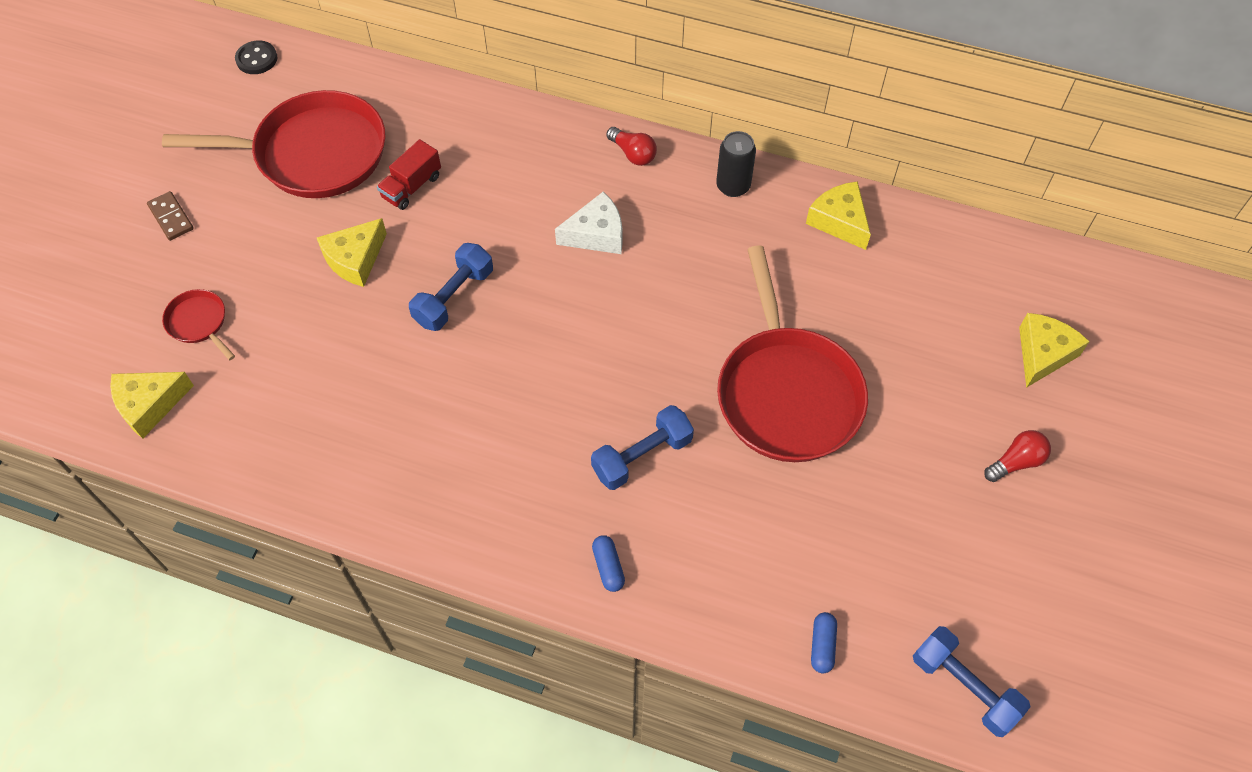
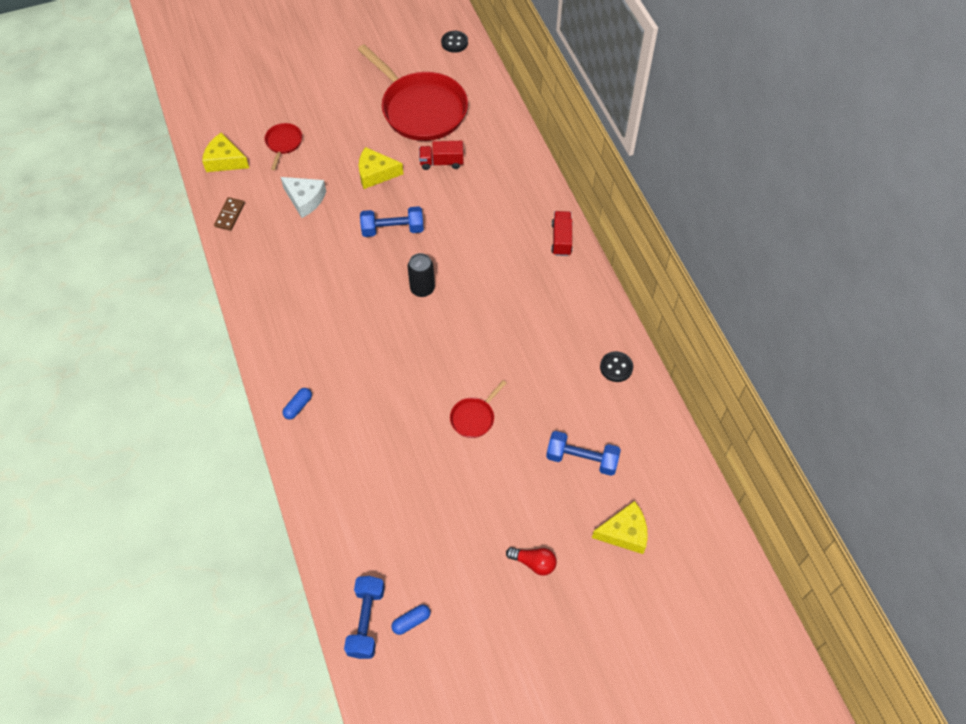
camera: 50 degrees right, 0 degrees up
(171, 217) = (330, 87): brown domino -> brown domino (230, 215)
(596, 234) = (491, 261): white cheese -> white cheese (305, 199)
(633, 154) = (561, 239): red light bulb -> red truck
(642, 456) = (374, 377): blue dumbbell -> blue dumbbell (582, 459)
(733, 186) = (587, 300): black can -> black can (422, 288)
(787, 393) = (474, 417): red pan -> red pan, size x0.43
(822, 646) = (334, 535): blue capsule -> blue capsule (411, 621)
(839, 221) = (616, 367): yellow cheese -> black button

